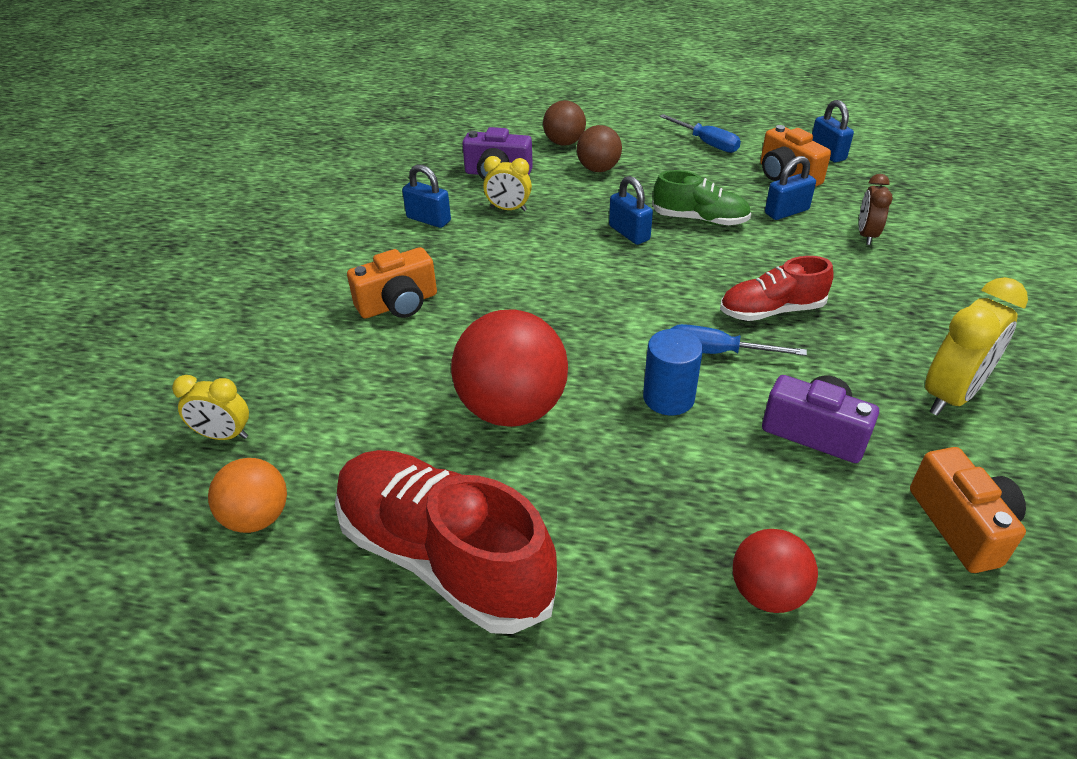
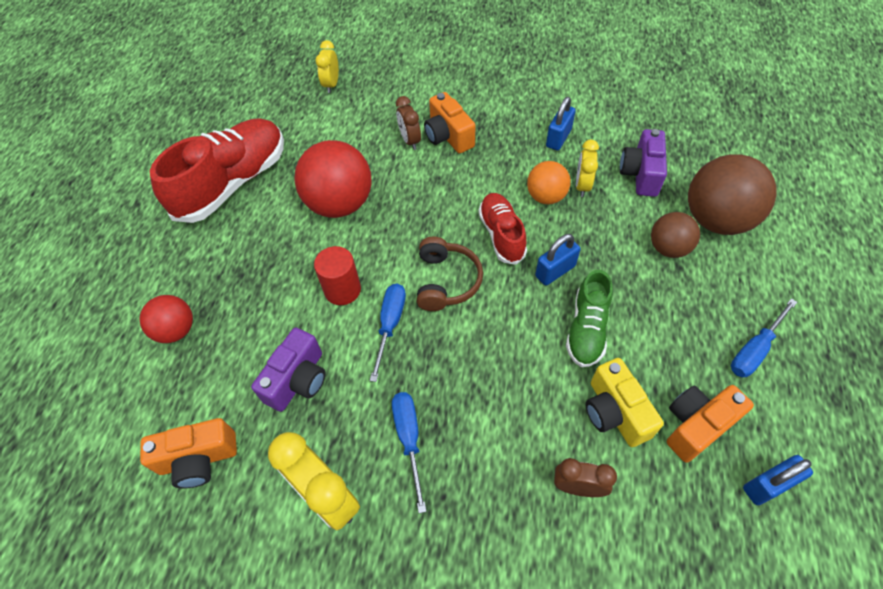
camera: 90 degrees right, 15 degrees up
(257, 517) = (273, 109): orange ball -> orange ball (546, 197)
(396, 340) = (410, 141): none -> brown clock
(564, 143) = (716, 220): brown ball -> brown ball, size x1.74
(647, 308) = (446, 281): none -> brown headphones
(668, 398) = (342, 290): blue cylinder -> red cylinder
(771, 311) = (443, 372): red shoe -> red shoe (501, 235)
(786, 212) = (614, 412): blue padlock -> yellow camera
(859, 335) = (409, 439): none -> blue screwdriver

